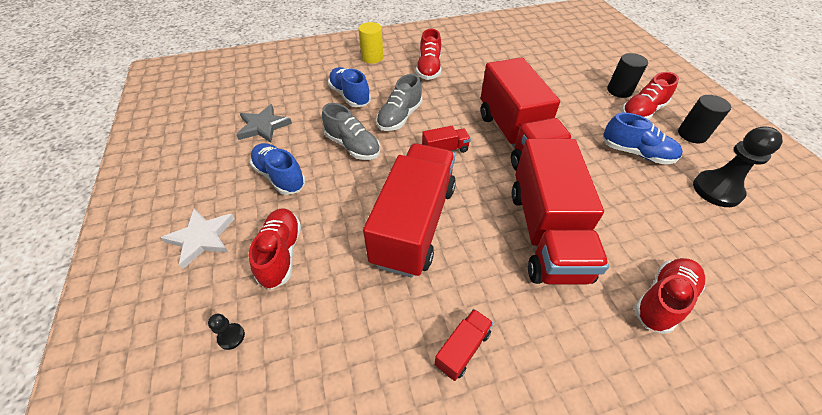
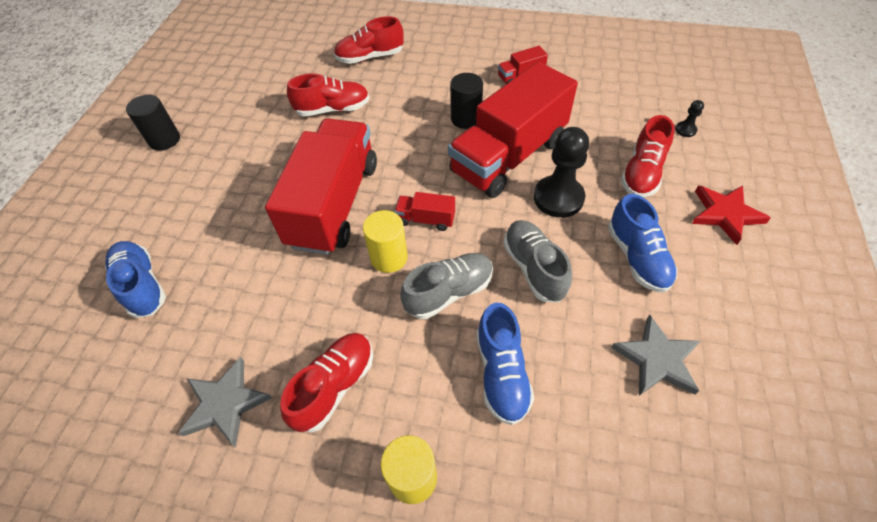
camera: 150 degrees left, 5 degrees up
(202, 238) = (725, 214): white star -> red star
(450, 121) = (389, 257): none -> yellow cylinder
(471, 51) = (225, 403): none -> grey star
(546, 233) = (402, 113): red truck -> none
(619, 91) = (140, 218): black cylinder -> black cylinder (466, 119)
(636, 153) = (242, 143): blue shoe -> blue shoe (142, 285)
(642, 111) = (164, 181): red shoe -> red shoe (333, 109)
(717, 190) = (230, 94): black pawn -> black pawn (558, 198)

